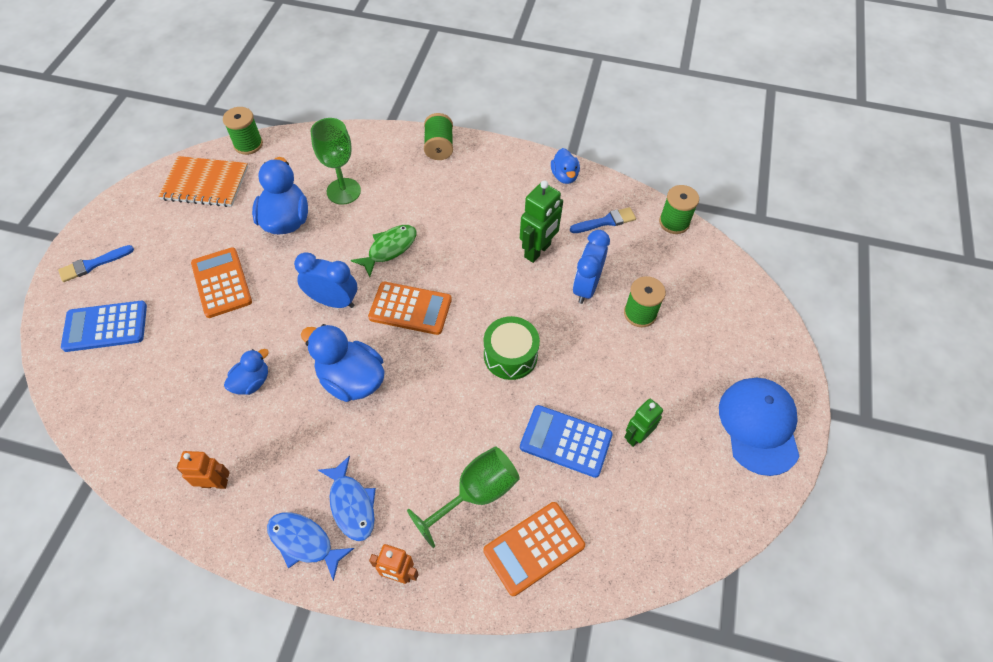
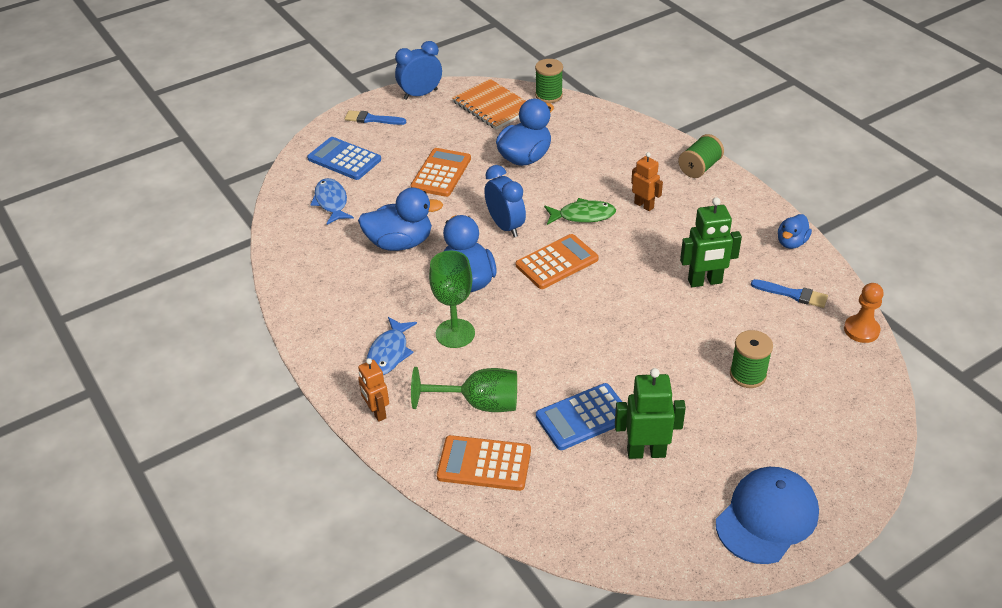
camera: 45 degrees right, 15 degrees down
(215, 483) = (319, 286): orange robot -> orange robot (644, 205)
(252, 382) = (400, 243): blue duck -> blue duck, size x1.75
(304, 542) = (338, 354): blue fish -> blue fish (331, 202)
(343, 191) = (588, 160): green goblet -> green goblet (455, 333)
(410, 309) = (557, 262): orange calculator -> orange calculator turned 90 degrees counterclockwise
(510, 355) = (602, 337): green drum -> none
(566, 441) = (583, 417): blue calculator -> blue calculator turned 90 degrees counterclockwise
(586, 287) = (719, 329): blue clock -> blue clock (420, 94)
(636, 436) = (646, 452): green robot -> green robot, size x1.51
(674, 222) = (861, 330): green spool -> orange pawn

